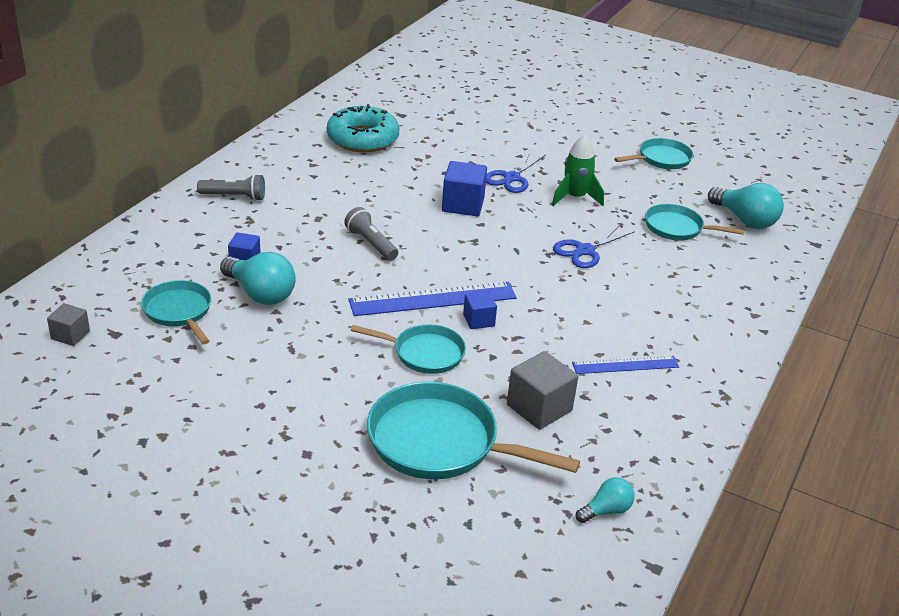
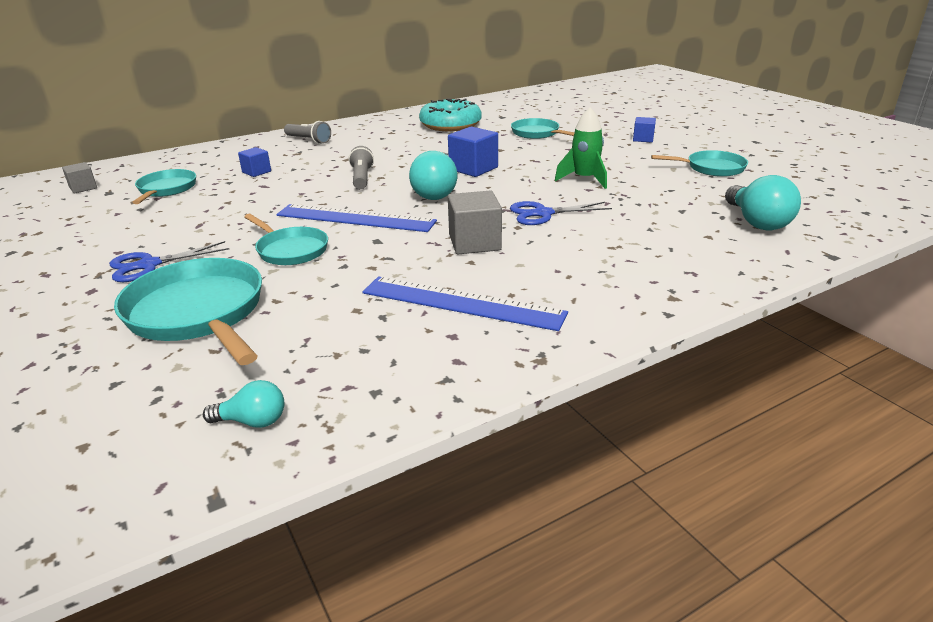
camera: 35 degrees right, 5 degrees down
(260, 294) = (234, 190): turquoise light bulb -> turquoise light bulb (431, 194)
(478, 320) = (371, 239): blue cube -> blue cube (643, 139)
(511, 178) = (541, 160): blue scissors -> blue scissors (149, 265)
(539, 408) = (325, 313): grey cube -> grey cube (474, 243)
(625, 365) = (462, 303): blue ruler -> blue ruler, size x1.65
(677, 228) = (666, 215): turquoise pan -> turquoise pan (537, 133)

